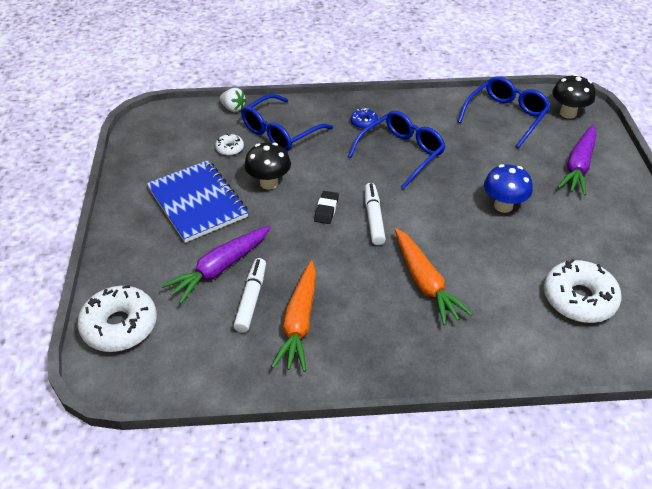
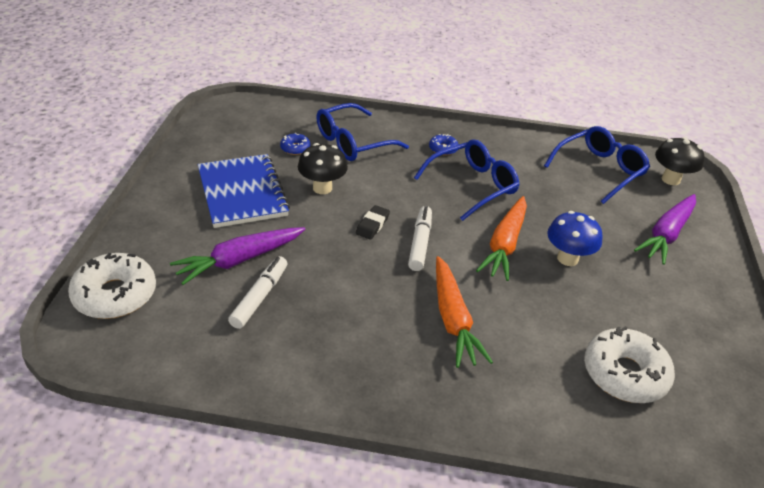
camera: 10 degrees right, 5 degrees down
(230, 148) = (295, 148): white donut -> blue donut
(233, 108) = (313, 112): white strawberry -> none
(299, 322) = (301, 331): orange carrot -> orange carrot (504, 245)

